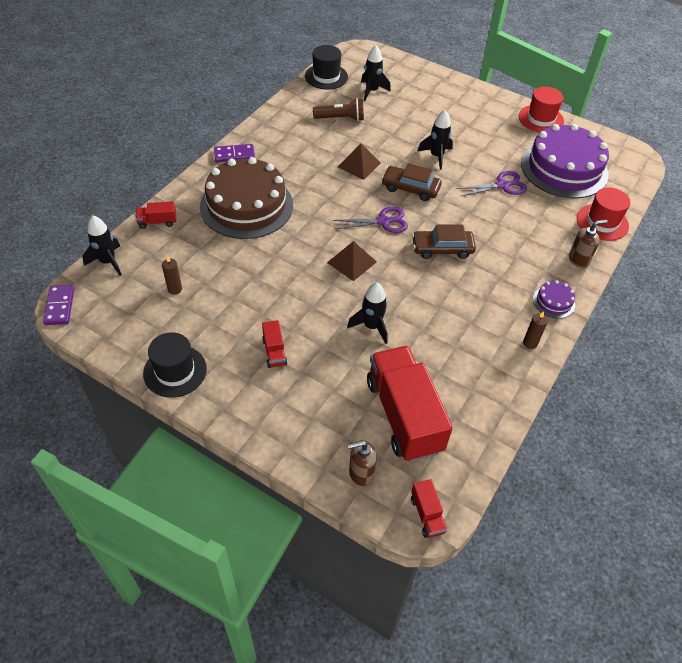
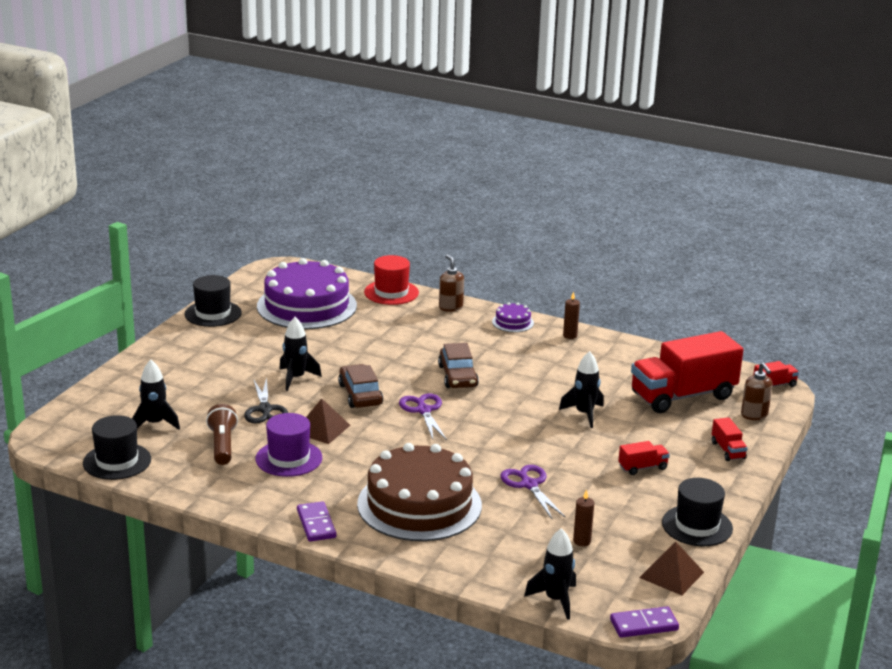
camera: 95 degrees left, 25 degrees down
(157, 222) = (470, 571): red truck -> red truck (728, 450)
(319, 147) = (289, 458): none -> purple hat
(351, 262) = (495, 428): brown pyramid -> brown pyramid (671, 574)
(389, 139) = (265, 409): none -> black scissors
(410, 188) = (360, 394): brown car -> brown car turned 150 degrees clockwise
(502, 185) = (343, 340): purple scissors -> purple scissors (529, 485)
(541, 119) = (213, 314): red hat -> black hat

